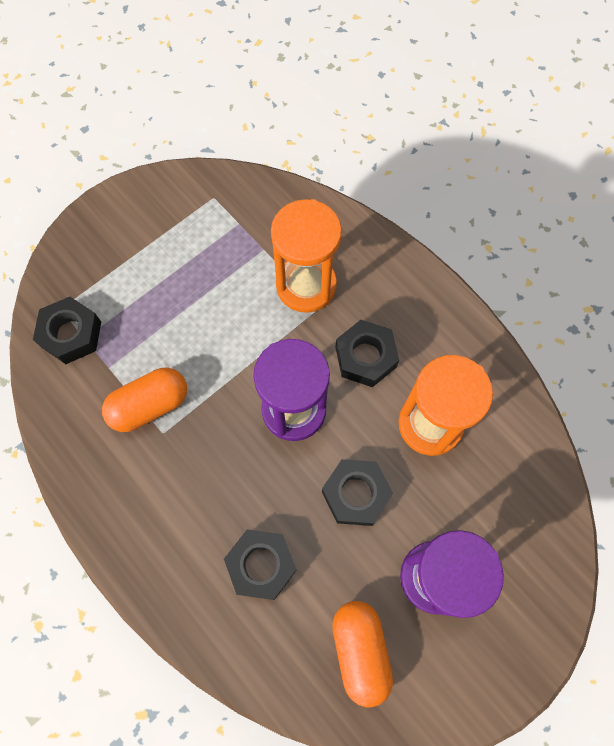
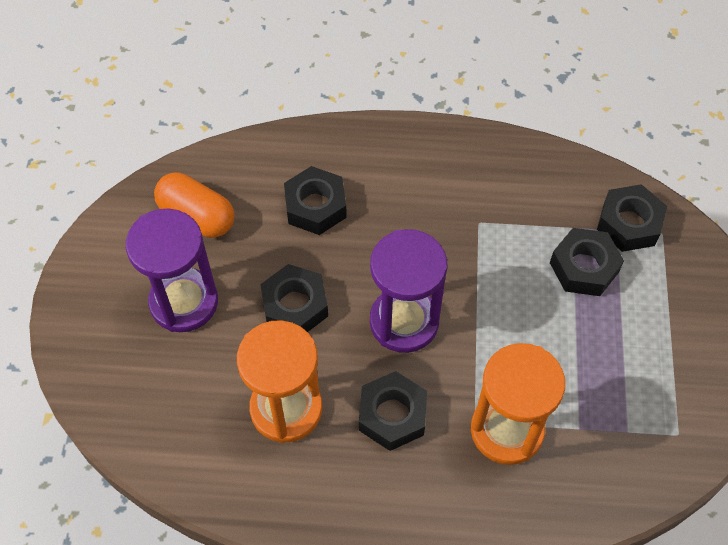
camera: 135 degrees right, 10 degrees down
(137, 334) = (584, 267): none -> black nut
(150, 405) = (510, 230): orange capsule -> none

